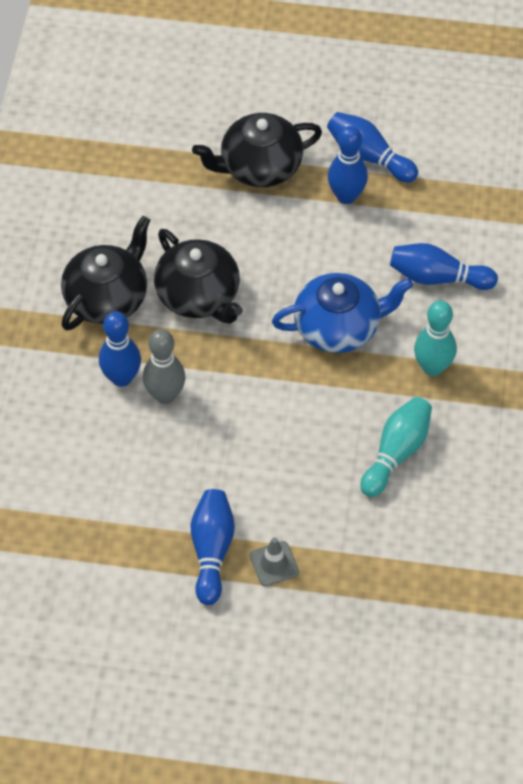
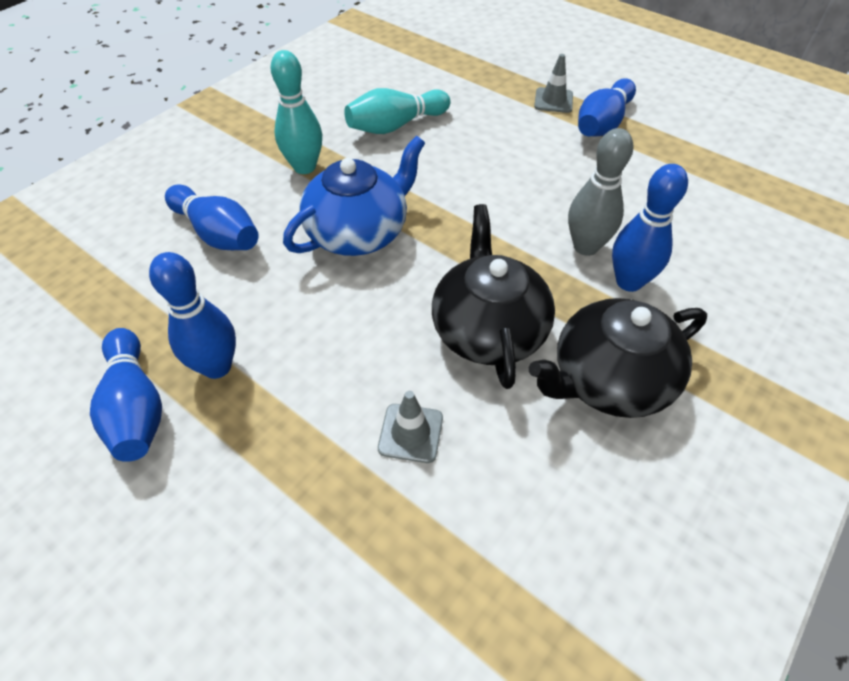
camera: 150 degrees left, 5 degrees down
(206, 214) = (410, 433): none -> grey traffic cone
(259, 167) = (285, 470): black teapot -> none
(338, 327) = (359, 232): blue teapot -> blue teapot turned 120 degrees clockwise

